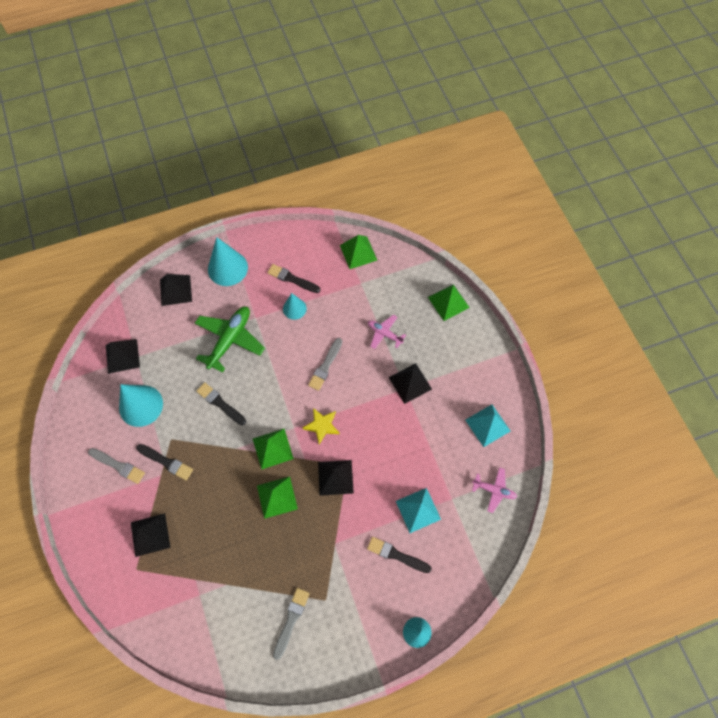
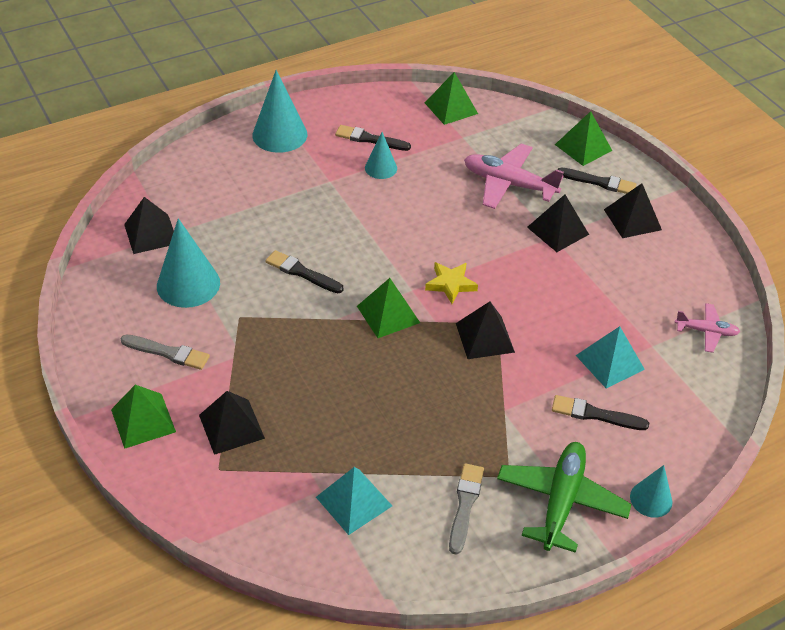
camera: 10 degrees left, 20 degrees down
(166, 462) = (238, 342): black brush -> black brush (599, 182)
(175, 290) = (212, 161): black pyramid -> black pyramid (632, 219)
(230, 340) = (300, 206): green plane -> green plane (561, 501)
(277, 497) = (407, 366): green pyramid -> green pyramid (143, 420)
(325, 366) = (438, 222): grey brush -> none
(384, 334) = (509, 184): pink plane -> pink plane, size x1.80
(488, 425) = (675, 265): turquoise pyramid -> turquoise pyramid (354, 501)

